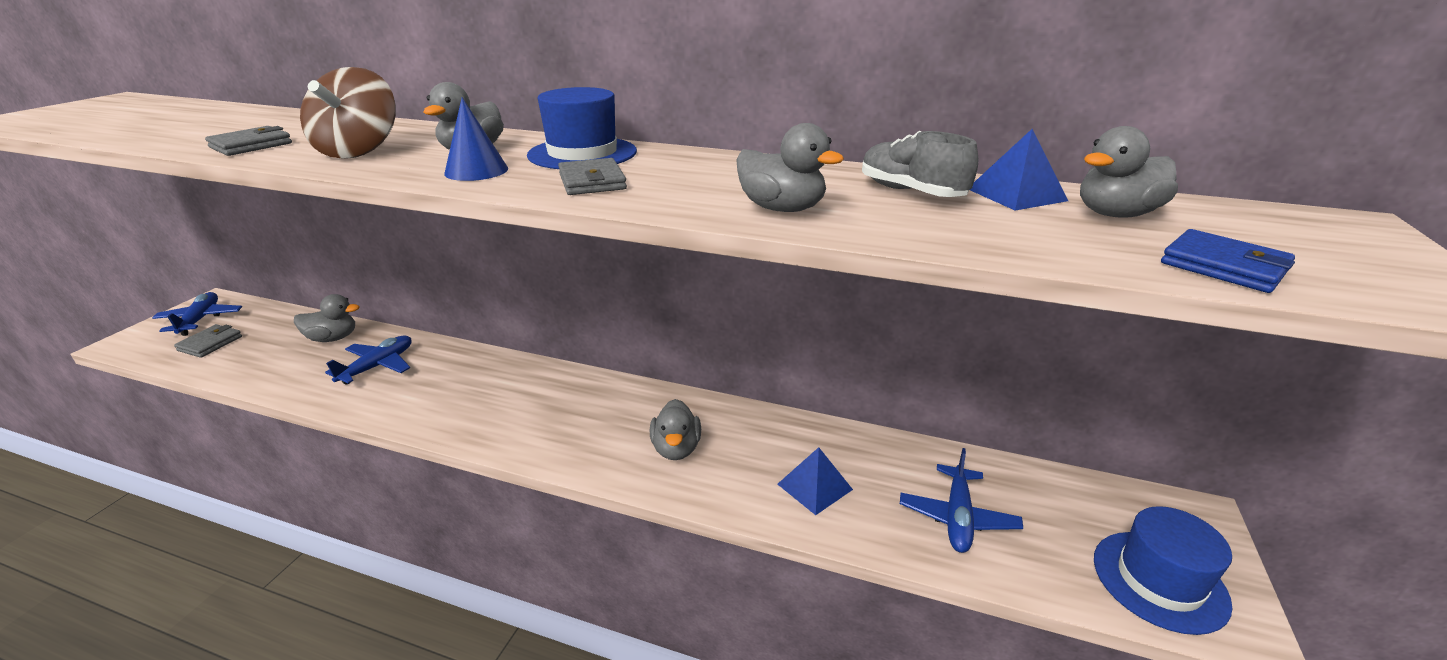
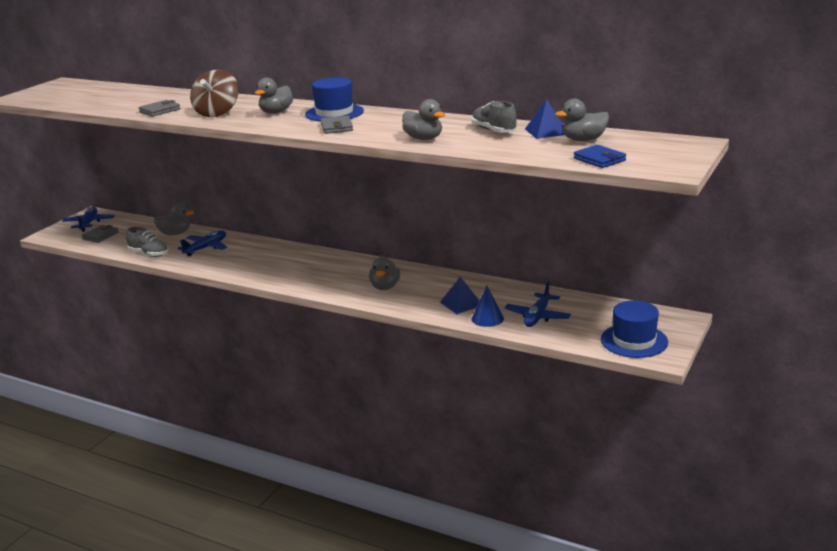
camera: 10 degrees right, 5 degrees down
(280, 380) = (149, 254): none -> grey shoe
(476, 171) = (279, 122): blue cone -> blue cone (487, 318)

